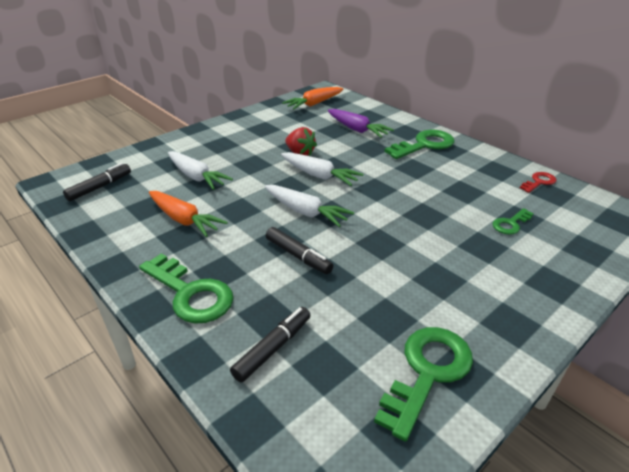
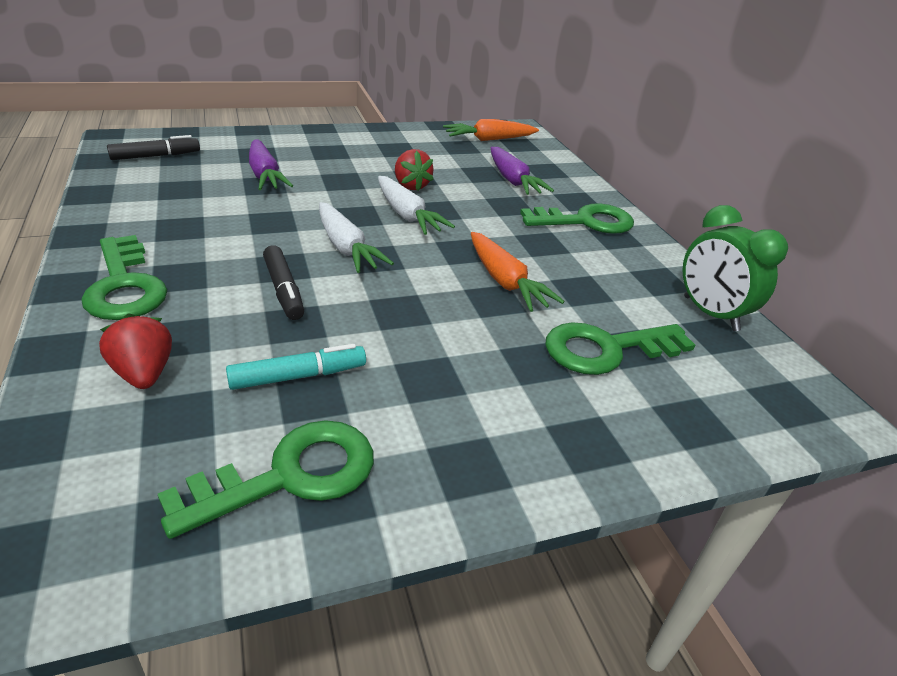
camera: 20 degrees right, 0 degrees up
(184, 220) = (202, 212): orange carrot -> orange carrot (505, 281)
(196, 177) = (265, 175): white carrot -> purple carrot
(273, 348) = (144, 373): black marker -> red strawberry
(367, 309) = (298, 376): none -> turquoise marker
(510, 224) = (606, 349): green key -> green key, size x1.89
(539, 182) = (710, 314): red key -> green clock

